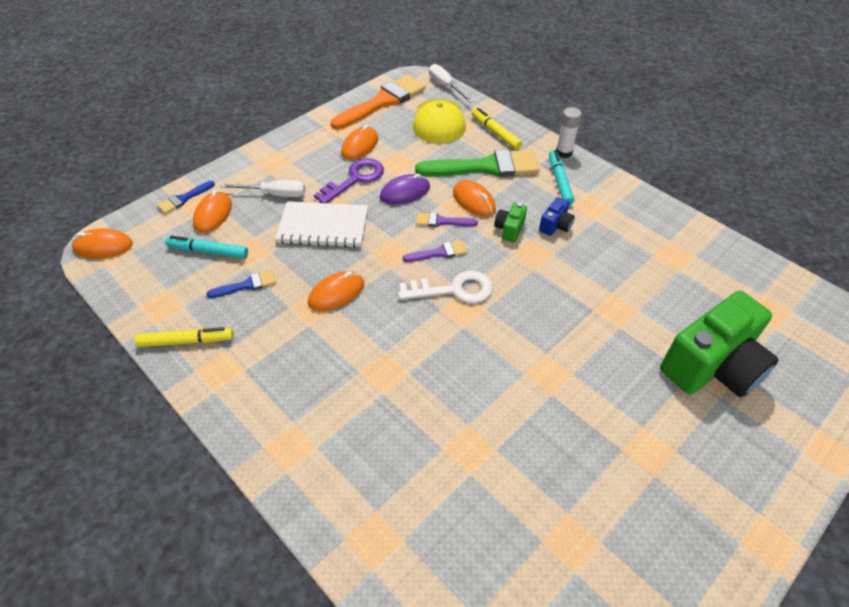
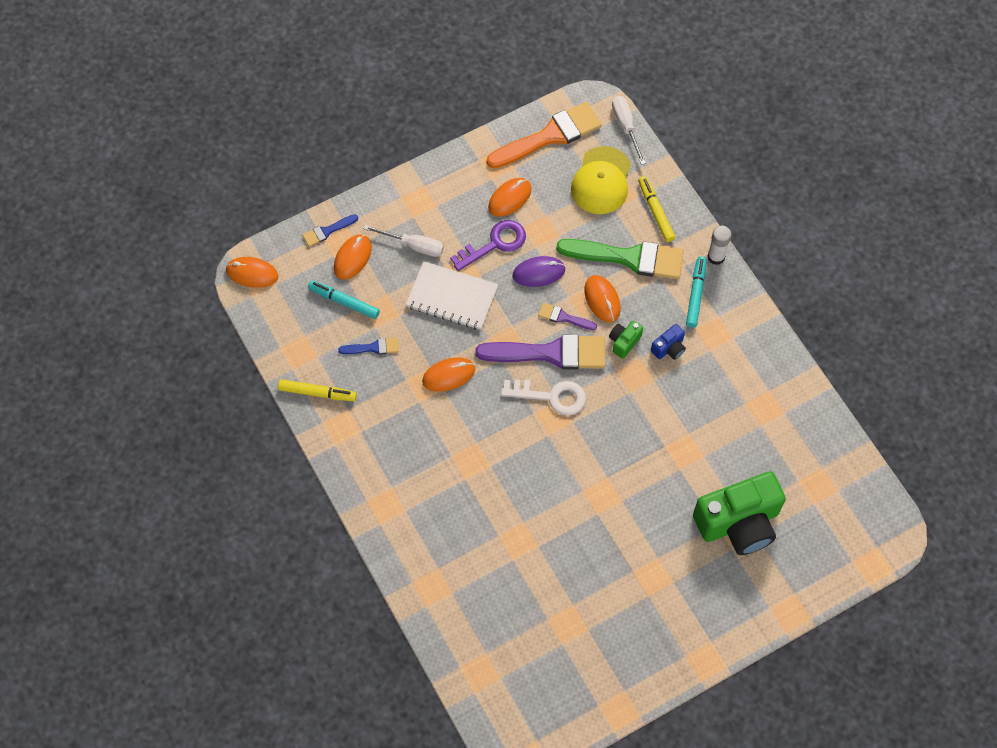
camera: 15 degrees right, 15 degrees up
(439, 253) = (550, 353): purple brush -> purple brush, size x2.14

